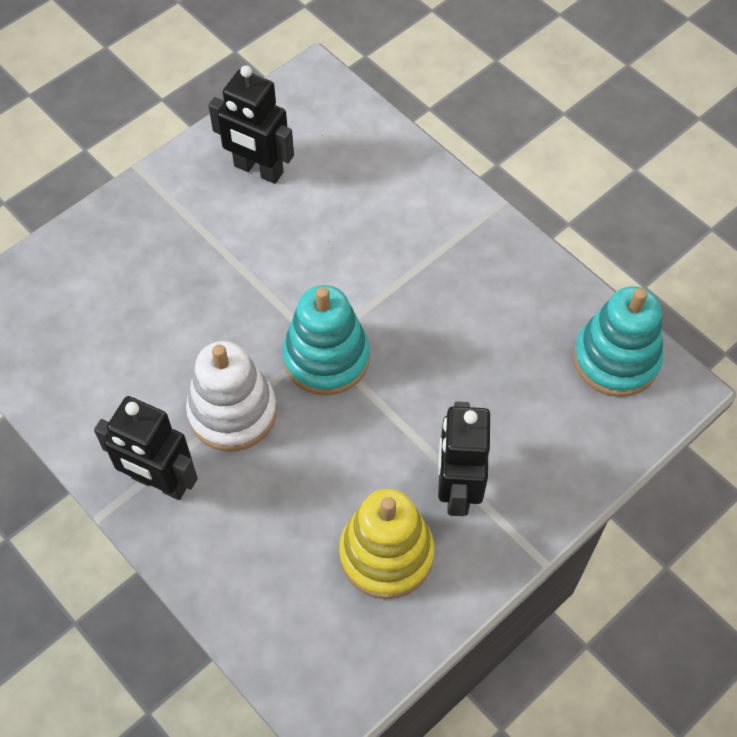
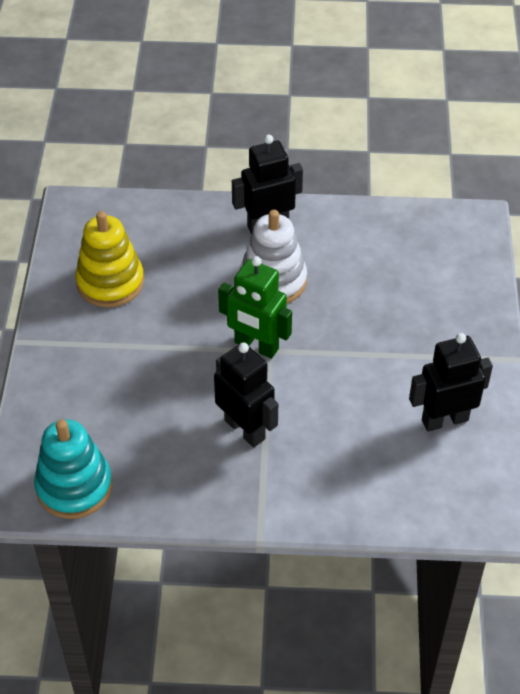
camera: 135 degrees right, 10 degrees down
(326, 358) = (256, 346): turquoise stacking toy -> green robot
(457, 489) = (103, 339): black robot -> black robot (245, 429)

